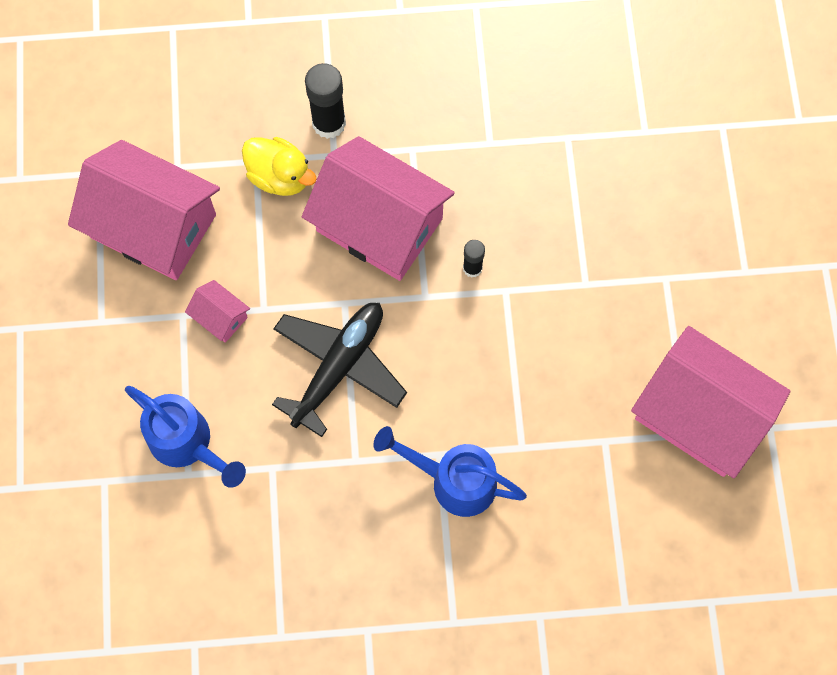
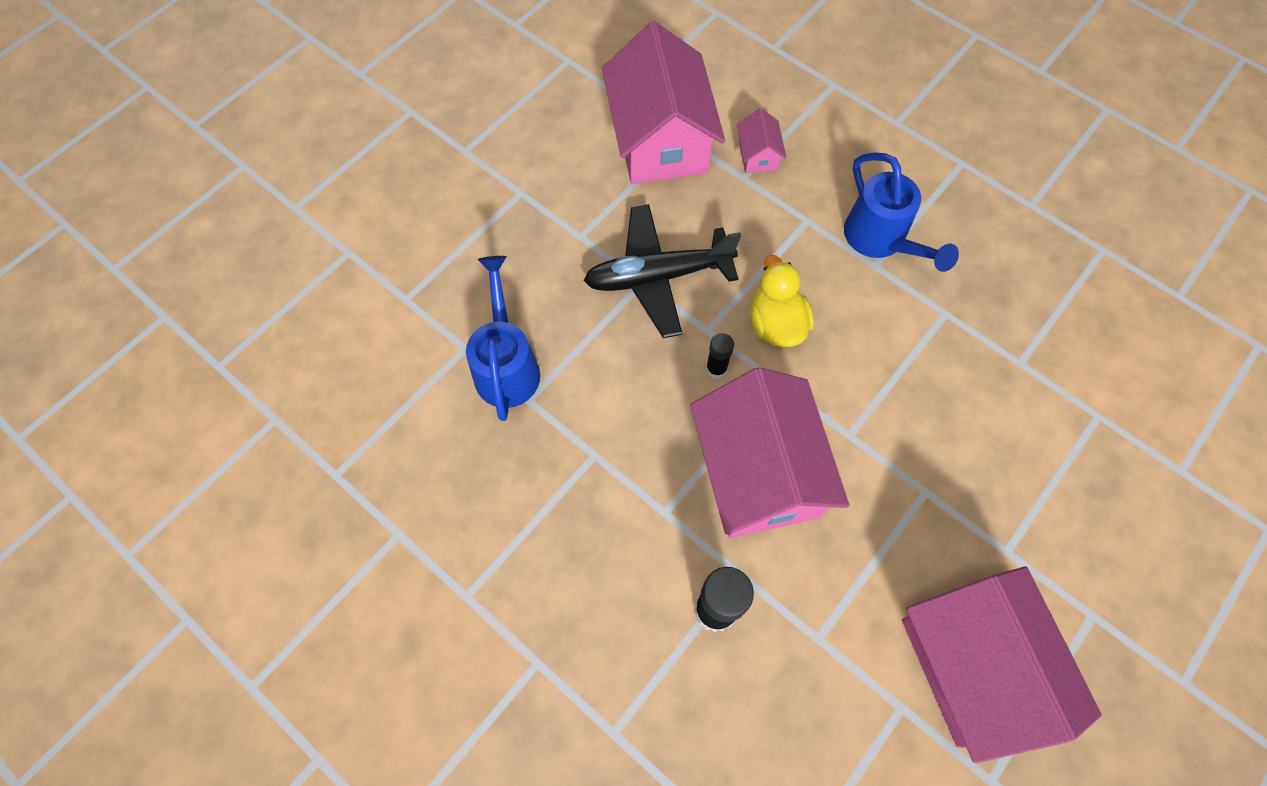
camera: 135 degrees left, 5 degrees down
(187, 444) = (1082, 439): blue watering can -> blue watering can (507, 365)
(220, 317) = (972, 519): pink house -> pink house (758, 155)
(280, 176) = (808, 600): yellow duck -> yellow duck (776, 323)
(339, 367) = (899, 389): black plane -> black plane (658, 276)

